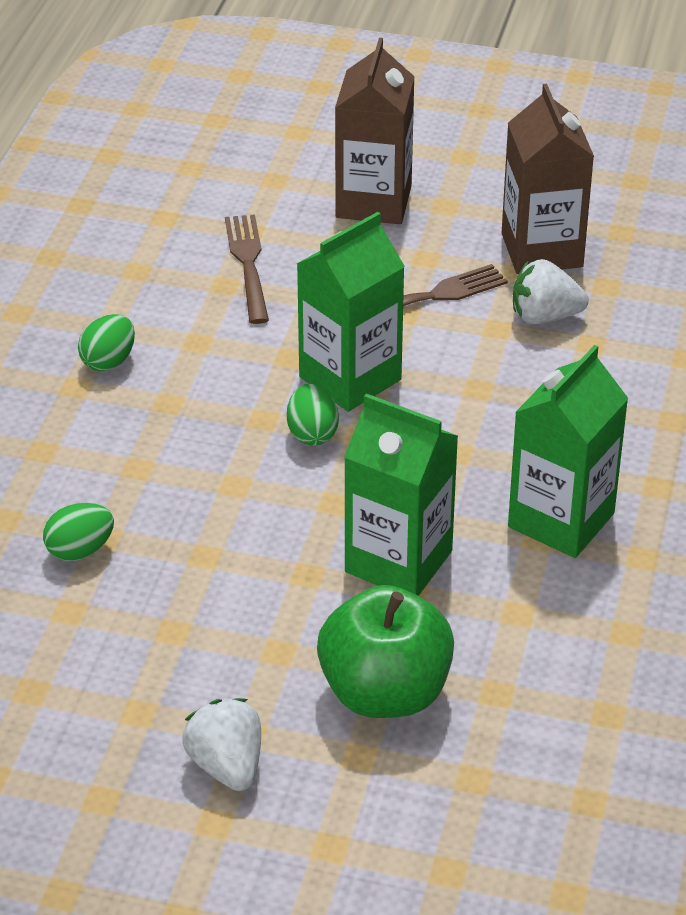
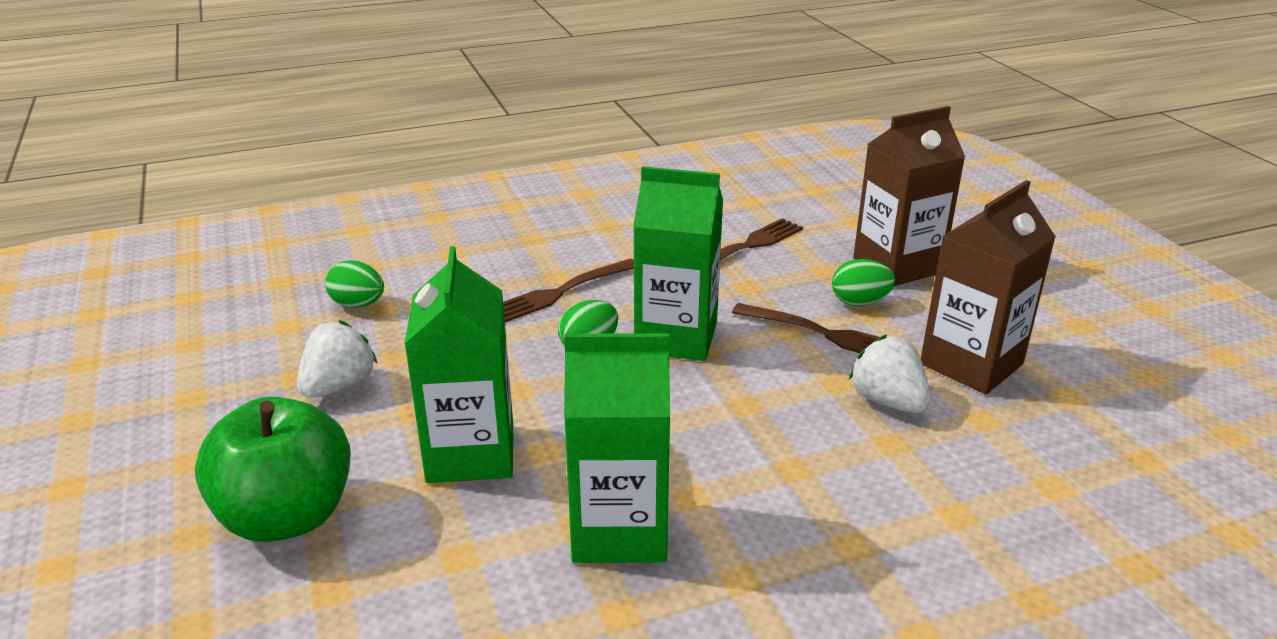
camera: 55 degrees right, 10 degrees down
(108, 361) = (572, 239): green egg -> green egg (860, 302)
(202, 412) = (560, 292): none -> brown fork
(227, 765) = (143, 465): white strawberry -> white strawberry (339, 386)

